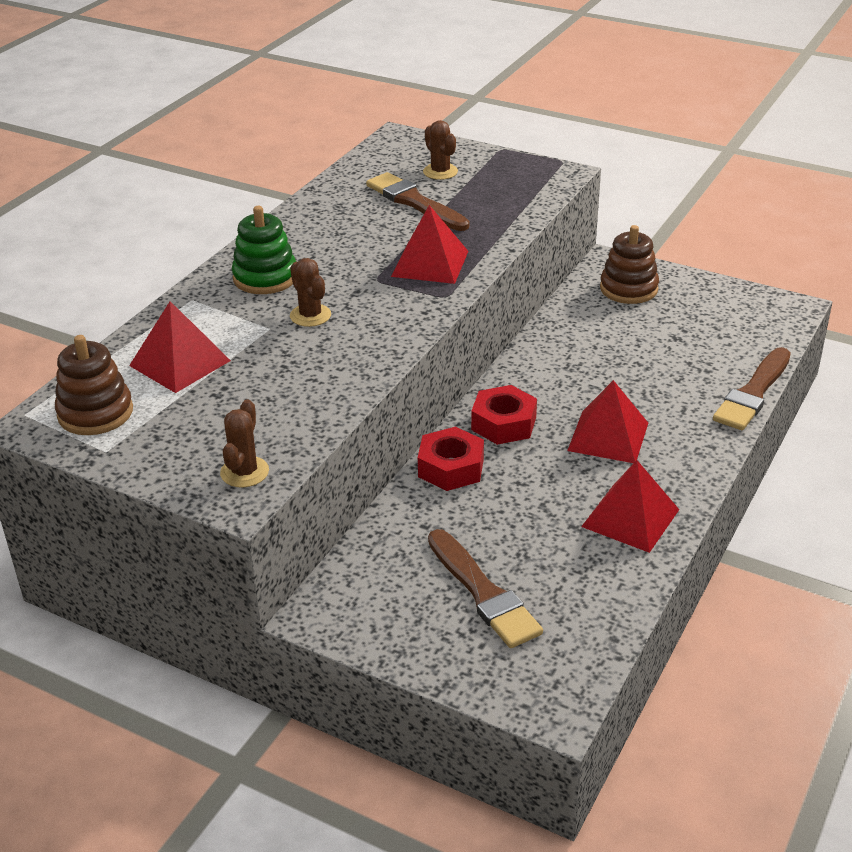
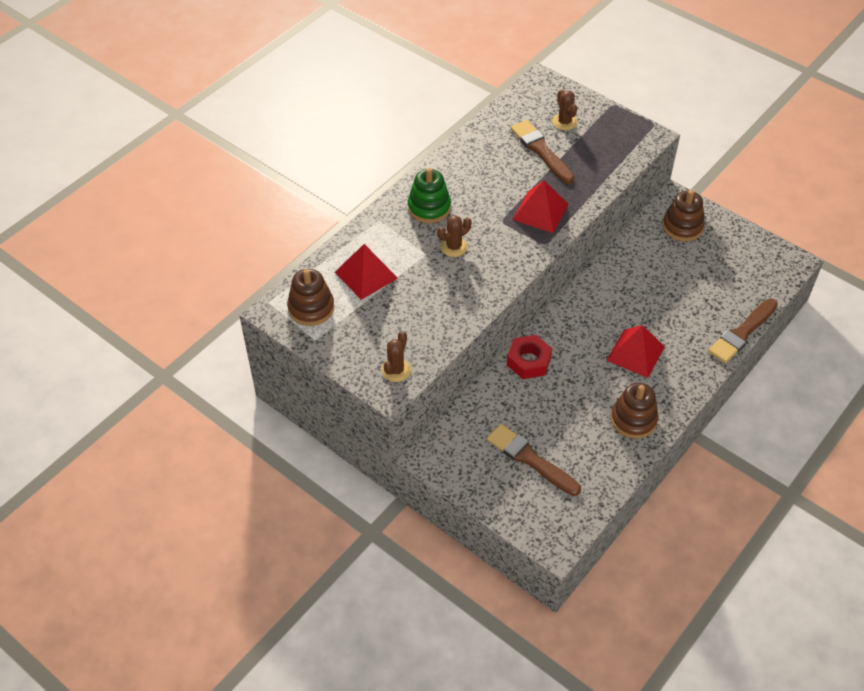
camera: 10 degrees right, 15 degrees up
(310, 315) = (453, 247): brown cactus -> brown cactus turned 75 degrees clockwise
(483, 593) = (530, 459): brown brush -> brown brush turned 150 degrees clockwise
(504, 423) = (570, 331): red nut -> none
(630, 518) = (633, 419): red pyramid -> brown stacking toy

